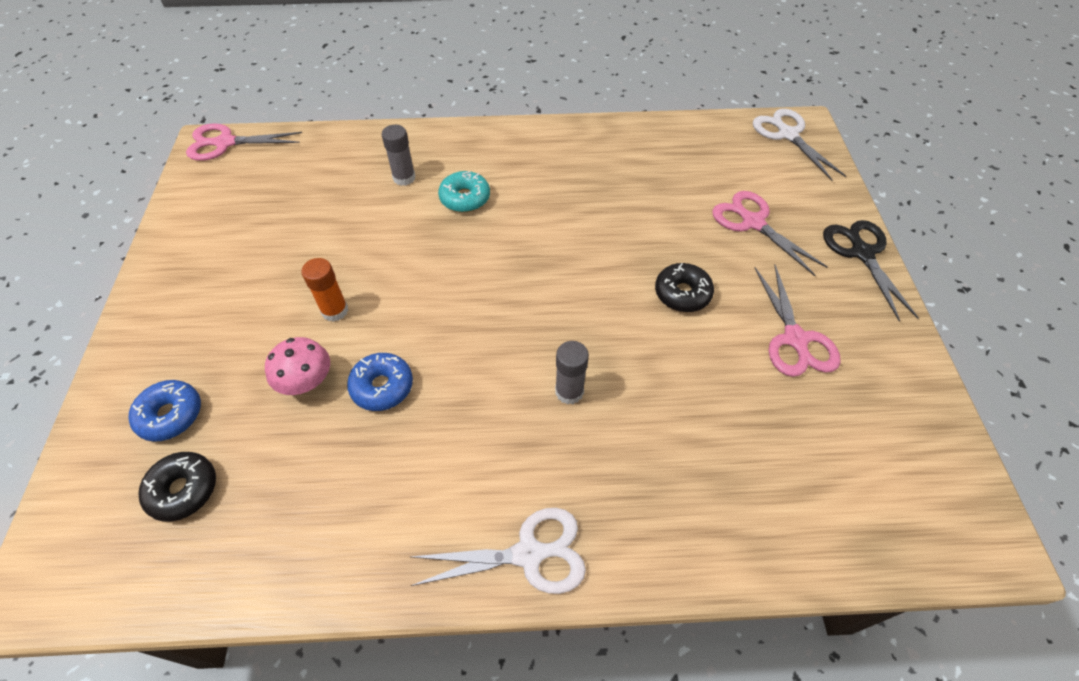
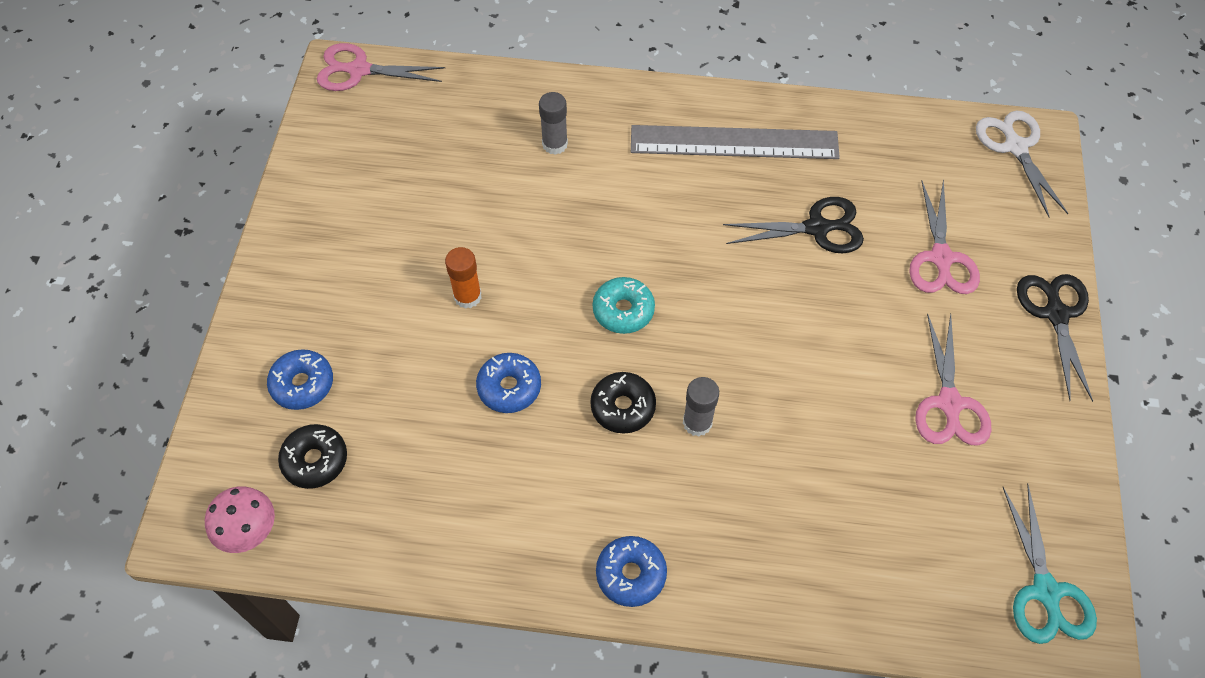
camera: 10 degrees right, 5 degrees up
(306, 381) = (434, 370): pink mushroom -> pink mushroom (248, 530)
(465, 198) = (619, 180): turquoise donut -> turquoise donut (623, 310)
(528, 554) = (631, 574): white scissors -> blue donut
(558, 158) = (734, 142): none -> grey ruler
(642, 213) = (817, 228): none -> black scissors
(682, 293) = (839, 332): black donut -> black donut (623, 407)
(753, 222) = (941, 258): pink scissors -> pink scissors turned 150 degrees counterclockwise
(937, 498) = (1045, 591): none -> turquoise scissors

